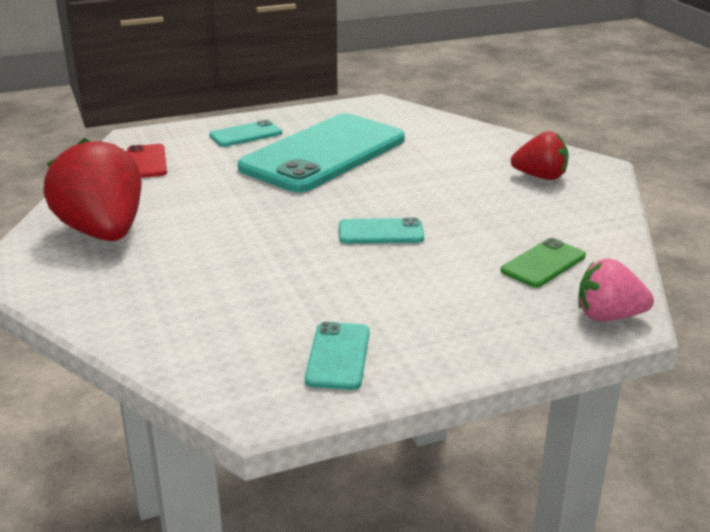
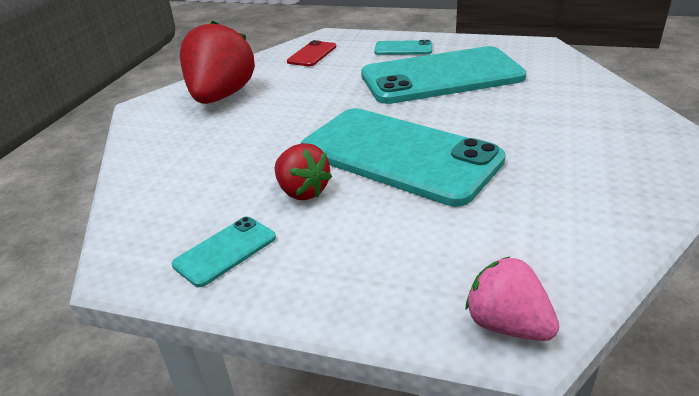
camera: 40 degrees right, 5 degrees up
(381, 232) = (399, 155): turquoise phone -> turquoise phone, size x2.39
(540, 177) = (618, 147): red strawberry -> red strawberry (302, 191)
(543, 263) = (508, 237): green phone -> none

